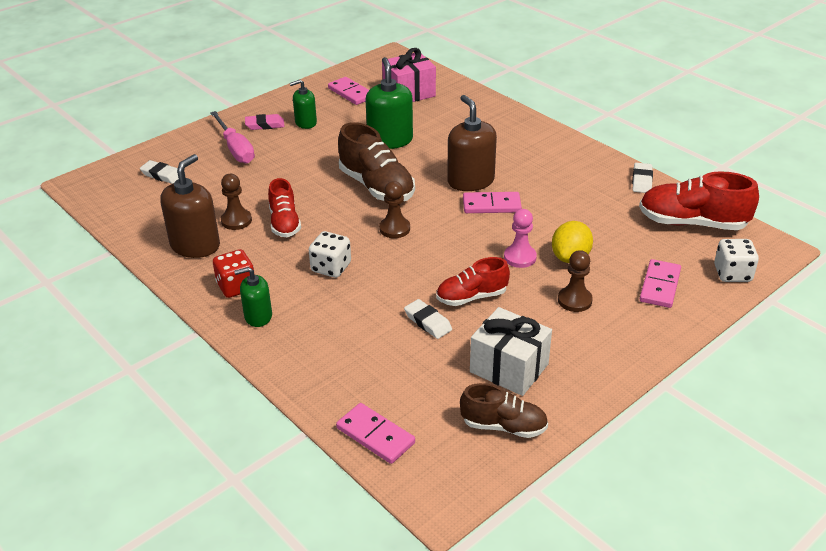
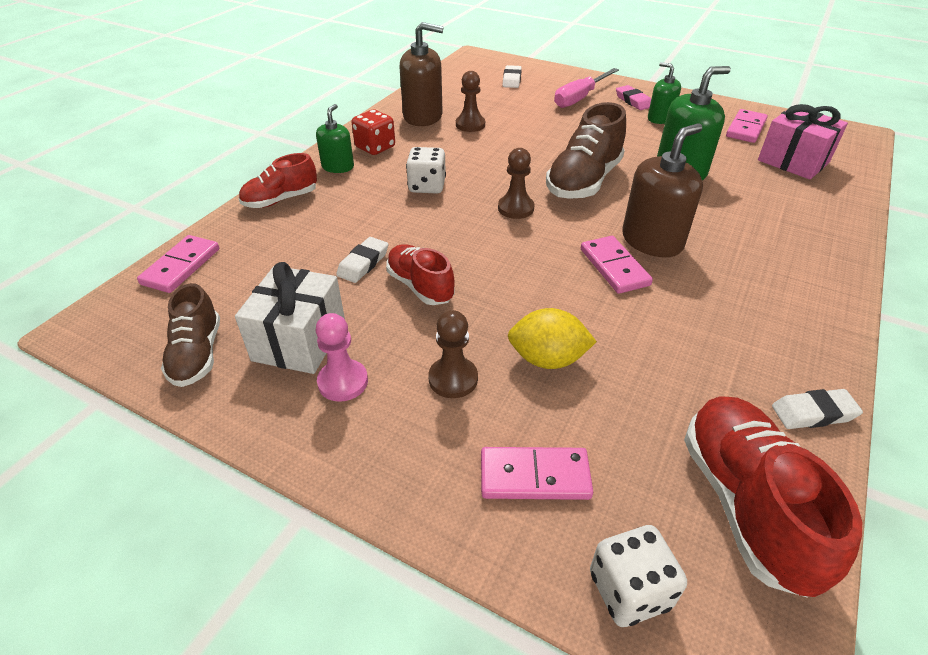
camera: 70 degrees right, 5 degrees up
(258, 316) = (338, 167): green soap dispenser -> green soap dispenser turned 45 degrees clockwise
(284, 223) = (482, 147): red shoe -> red shoe (281, 200)
(520, 257) = (519, 311): pink pawn -> pink pawn (343, 382)

